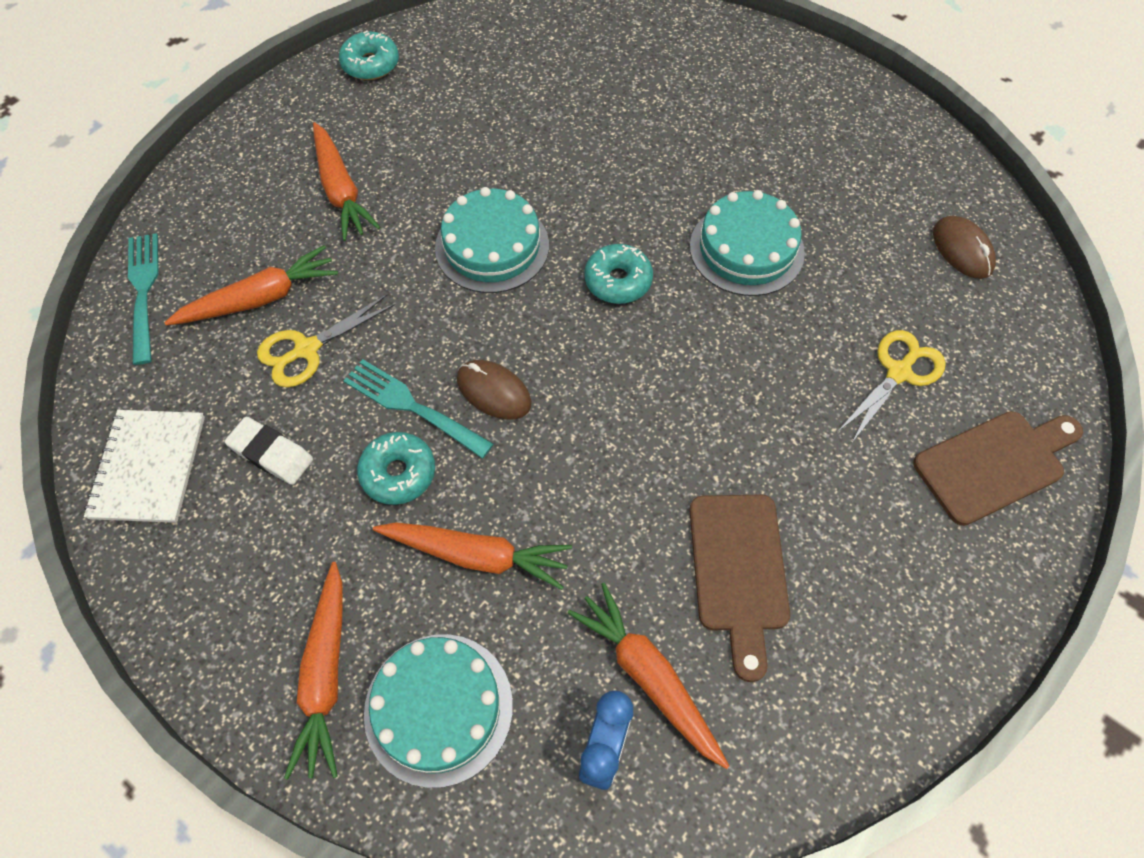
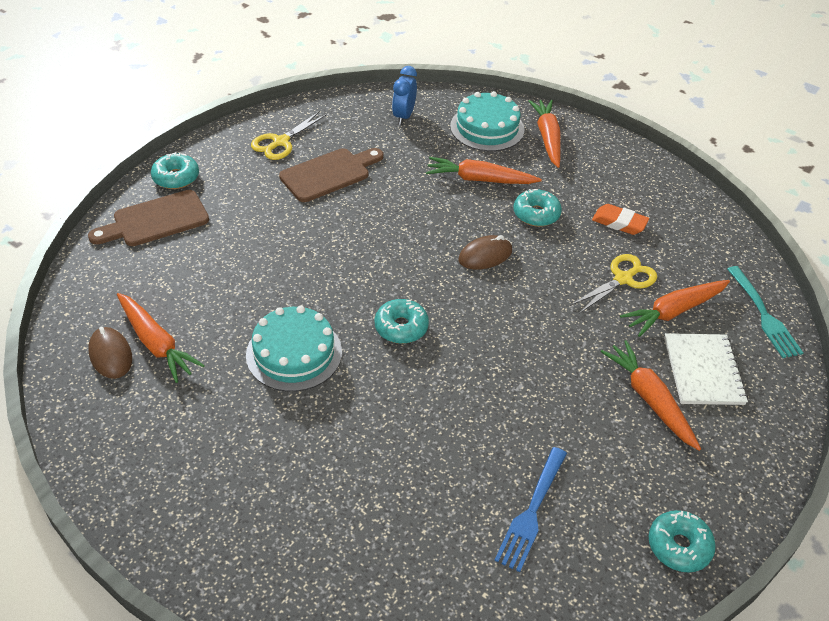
camera: 175 degrees right, 15 degrees down
(148, 467) = (691, 216): white notebook -> white notebook (703, 371)
(271, 454) = (619, 223): white eraser -> orange eraser
(414, 407) = (537, 247): turquoise fork -> none
(492, 246) = (506, 352): turquoise cake -> none
(493, 392) = (485, 255): brown mouse -> brown mouse turned 60 degrees counterclockwise
(498, 92) = (531, 511): none -> blue fork
(648, 676) = (381, 137): orange carrot -> orange carrot (156, 343)
(738, 571) = (329, 174): brown cutting board -> brown cutting board turned 60 degrees clockwise
(898, 372) = (199, 269): yellow scissors -> yellow scissors (280, 142)
(999, 563) = (176, 177): none -> turquoise donut

